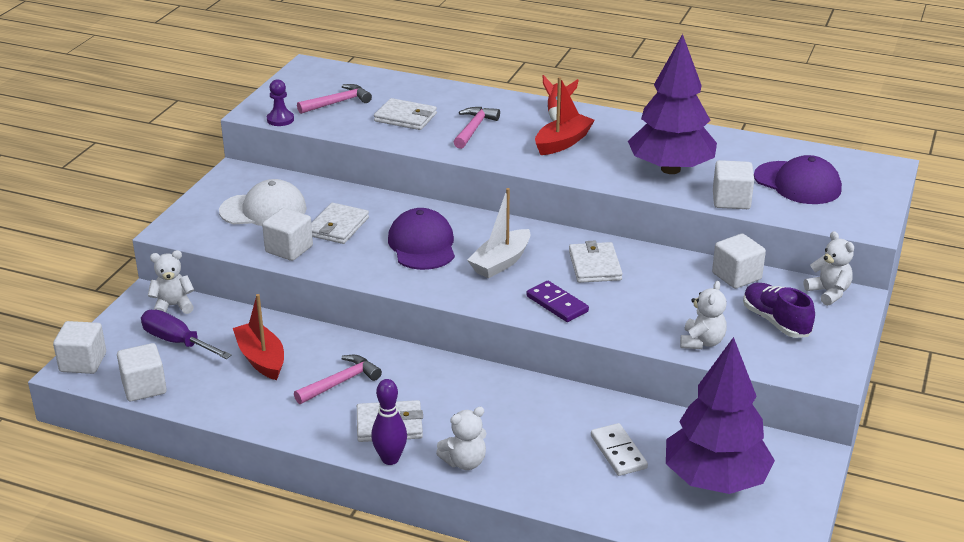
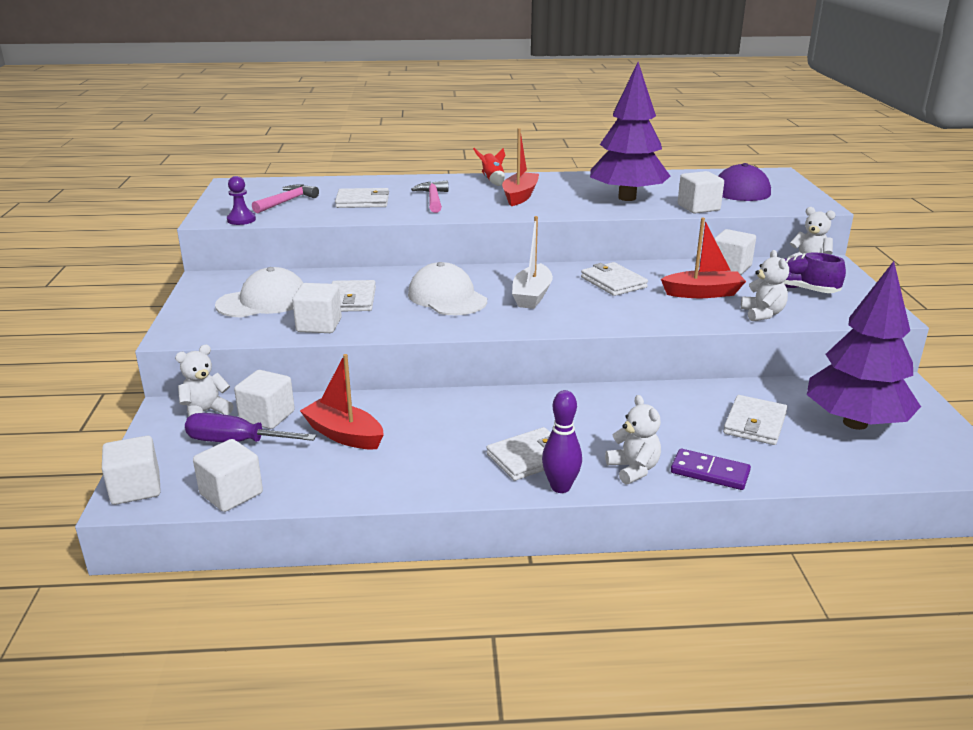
camera: 25 degrees left, 5 degrees down
(215, 324) = (267, 416): none -> white cube
(340, 382) = (445, 434): pink hammer -> none
(422, 245) = (447, 297): purple cap -> white cap
(464, 462) = (633, 469): white teddy bear -> white teddy bear turned 60 degrees counterclockwise
(557, 304) = (614, 314): purple domino -> purple domino (710, 472)
(618, 452) = (755, 423): white domino -> white wallet
(670, 302) = (703, 293): none -> red boat

